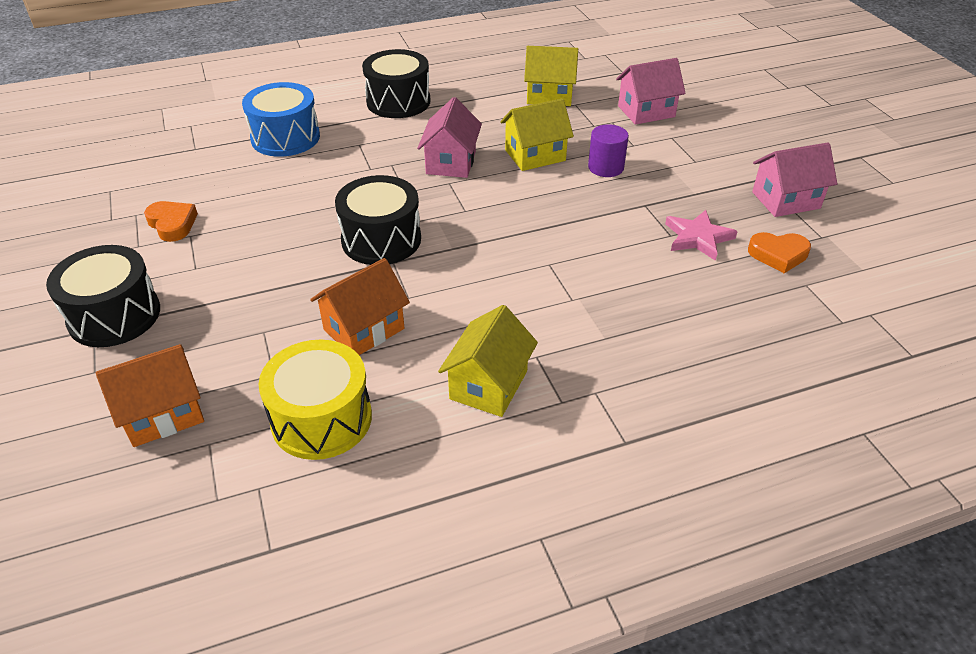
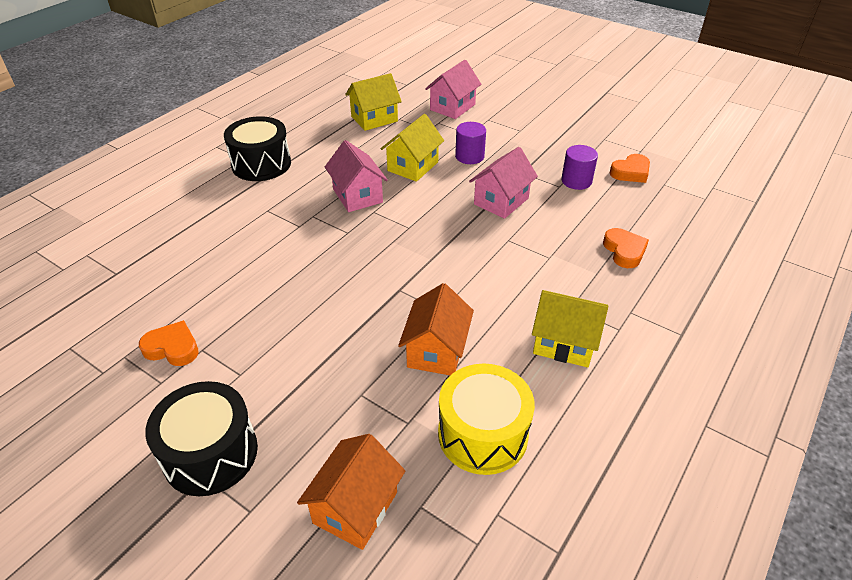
camera: 35 degrees left, 0 degrees up
(285, 138) = (195, 230): blue drum -> none
(381, 239) = (371, 277): black drum -> none
(488, 385) = (564, 343): yellow house -> yellow house turned 60 degrees counterclockwise
(664, 331) = (624, 251): none -> orange heart
(698, 238) = (576, 181): pink star -> purple cylinder
(786, 200) = (597, 135): pink house -> pink house (501, 201)

